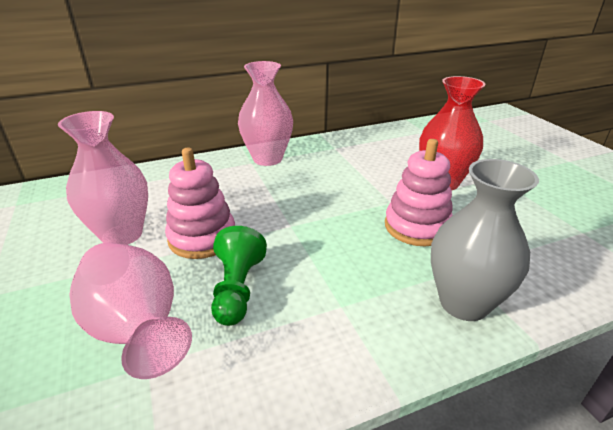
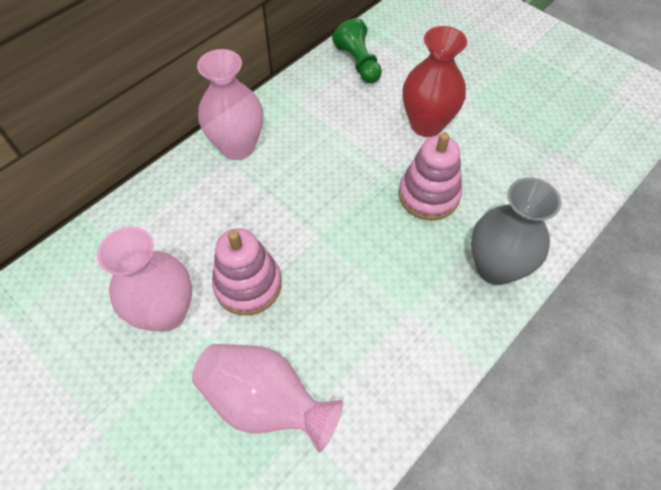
camera: 25 degrees left, 25 degrees up
(237, 289) = (318, 328): green pawn -> green pawn (358, 63)

